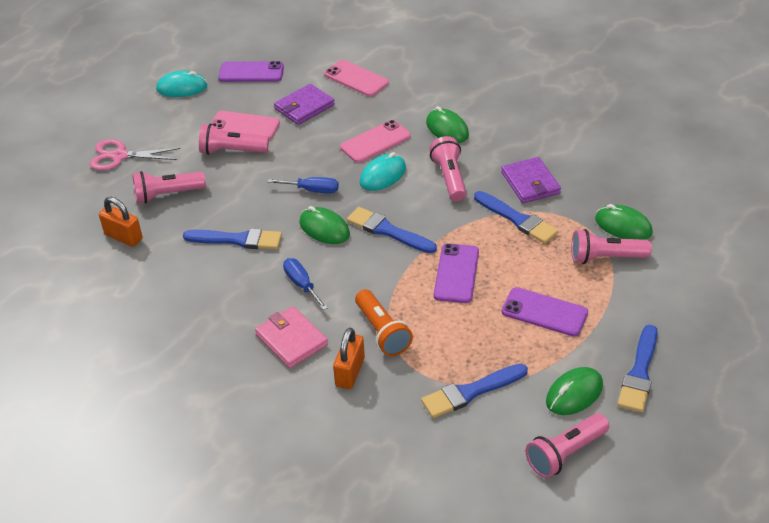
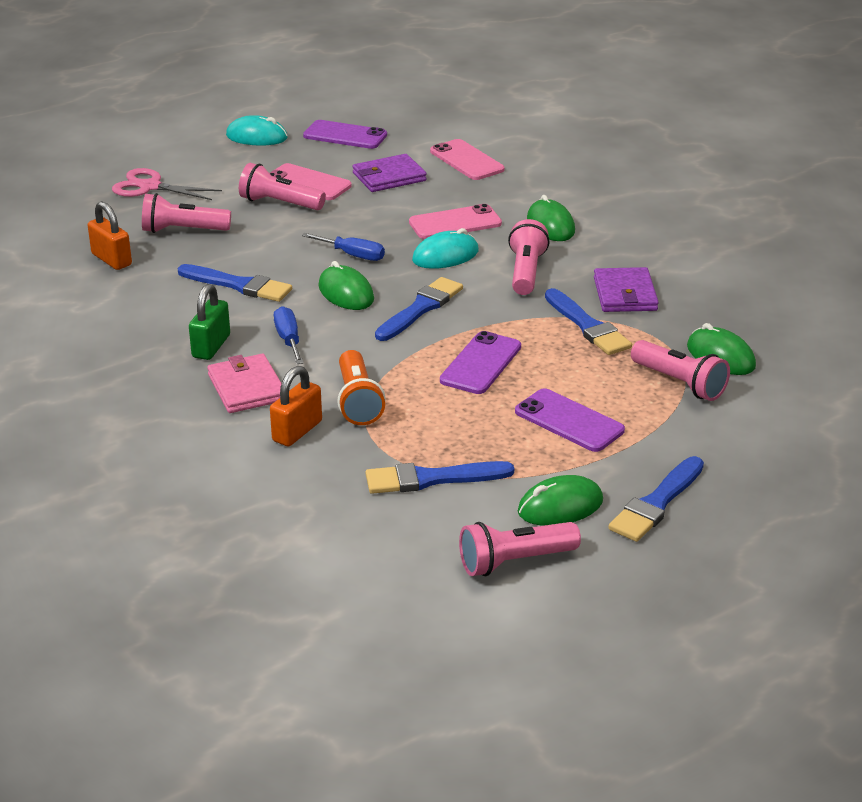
camera: 15 degrees right, 10 degrees down
(244, 305) = (211, 346): none -> green padlock
(388, 231) = (421, 308): blue brush -> blue brush turned 75 degrees clockwise
(605, 258) = (679, 383): pink flashlight -> pink flashlight turned 150 degrees counterclockwise

